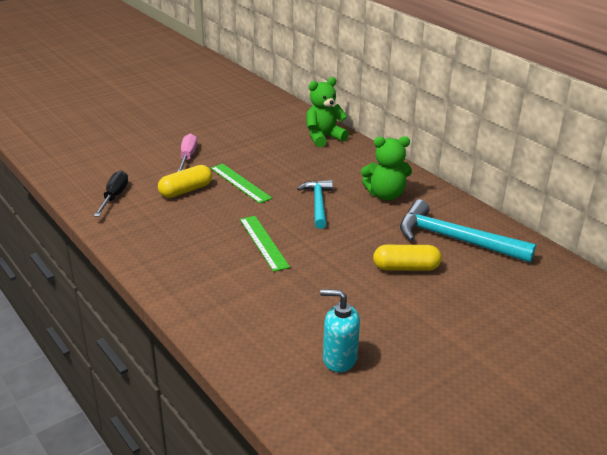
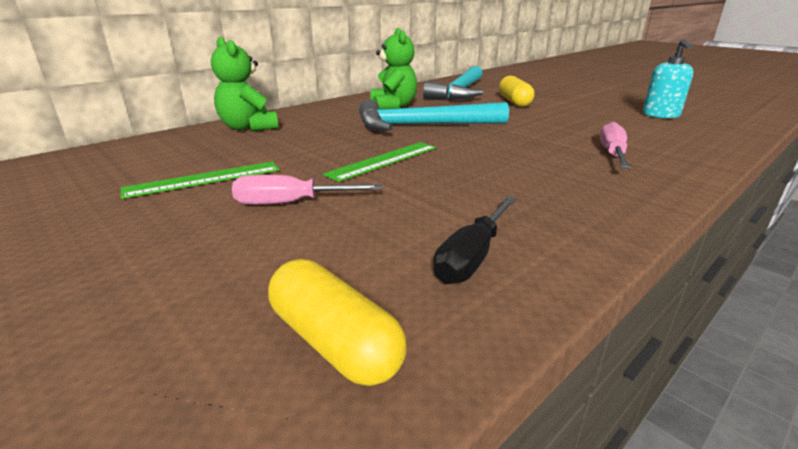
camera: 95 degrees left, 5 degrees down
(114, 197) = (473, 256): black screwdriver -> black screwdriver turned 60 degrees counterclockwise
(186, 190) = (419, 192): yellow capsule -> yellow capsule (334, 342)
(224, 278) = (612, 154): none -> pink screwdriver
(263, 242) = (523, 142): green ruler -> green ruler (204, 179)
(318, 204) = (423, 126): turquoise hammer -> turquoise hammer, size x1.59

